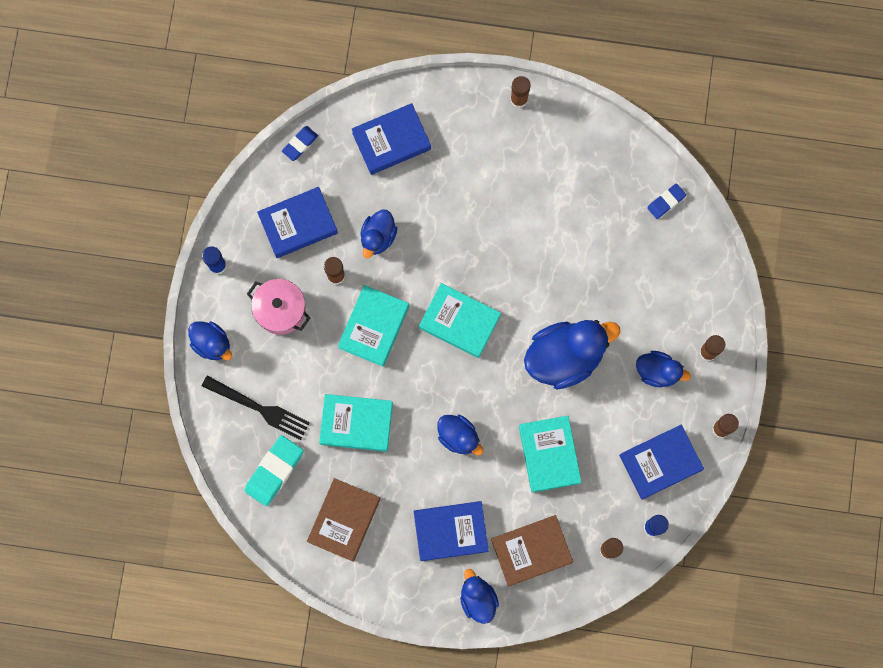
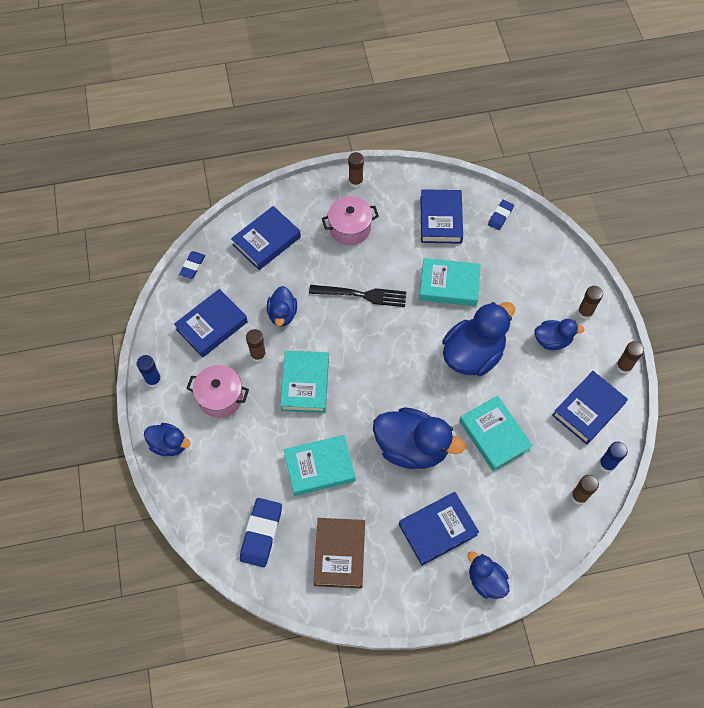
camera: 20 degrees left, 15 degrees down
(260, 408) = (230, 484): black fork -> black fork (362, 295)
(274, 471) = (261, 533): turquoise eraser -> blue eraser
(458, 437) = (412, 447): blue duck -> blue duck, size x1.81
(459, 321) = (375, 356): turquoise book -> turquoise book (449, 285)
(490, 157) = (350, 228): none -> pink pot
(531, 551) = (514, 521): brown book -> none
(596, 182) = (440, 219): none -> blue book

